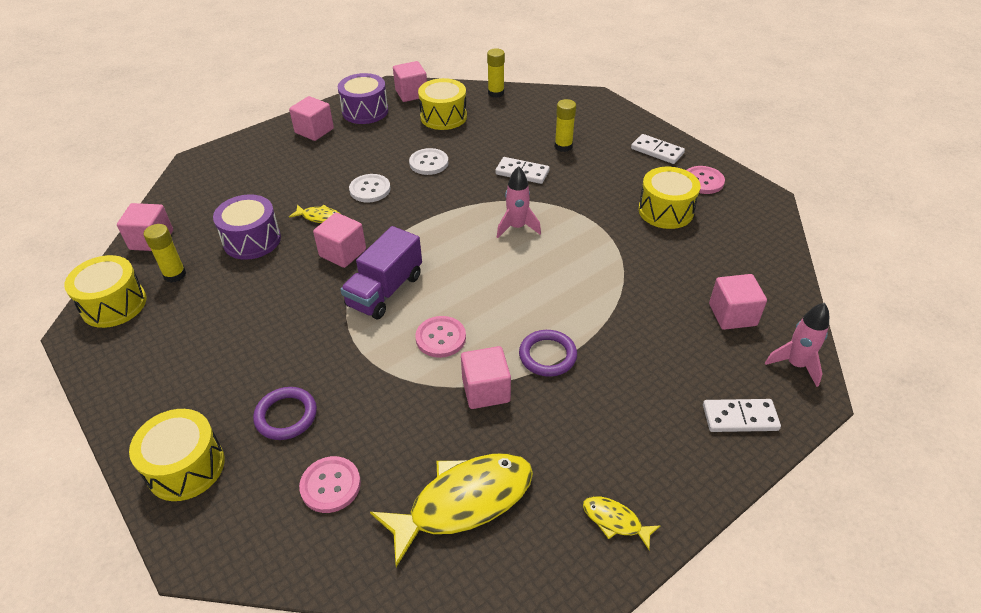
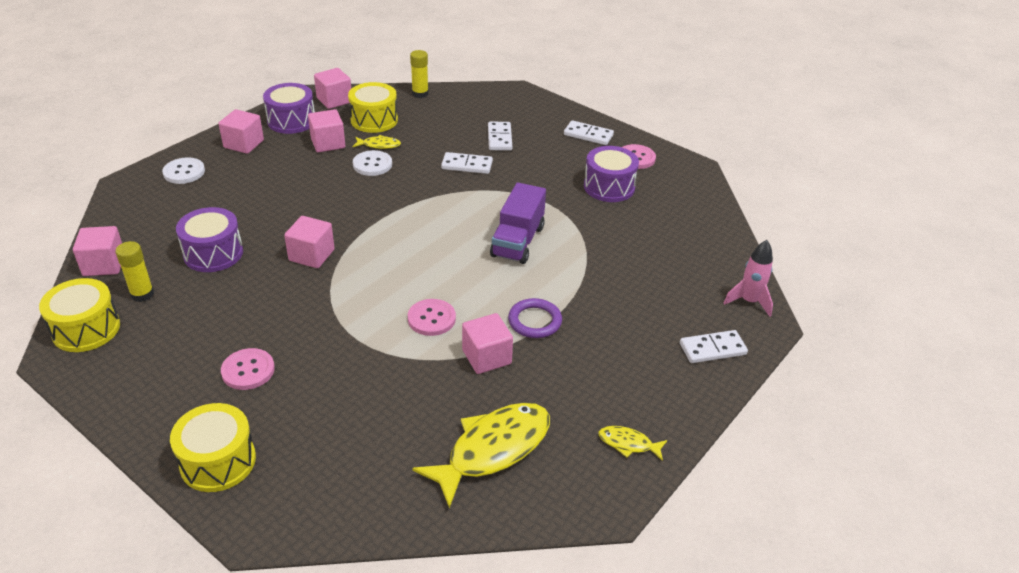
camera: 15 degrees left, 5 degrees down
(286, 416) = (303, 404): purple ring -> none
(319, 217) = (277, 225): yellow fish -> yellow fish (379, 145)
(330, 485) = (366, 455): pink button -> pink button (248, 370)
(370, 189) = (320, 194): white button -> white button (184, 172)
(385, 290) = (365, 284): purple truck -> purple truck (517, 241)
(517, 227) = (476, 215): pink rocket -> none
(563, 146) = (499, 138): yellow glue stick -> white domino
(665, 211) = (609, 187): yellow drum -> purple drum
(732, 315) = (688, 268): pink cube -> pink cube (328, 143)

